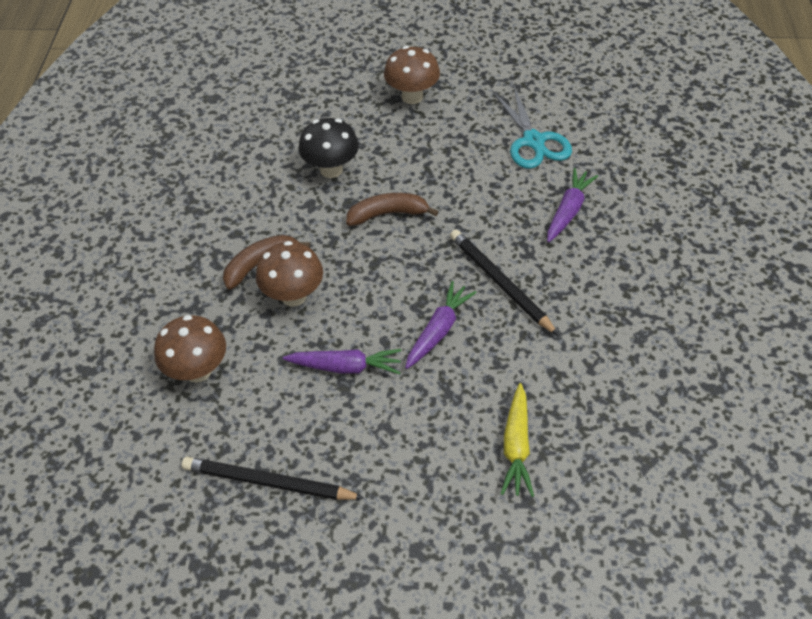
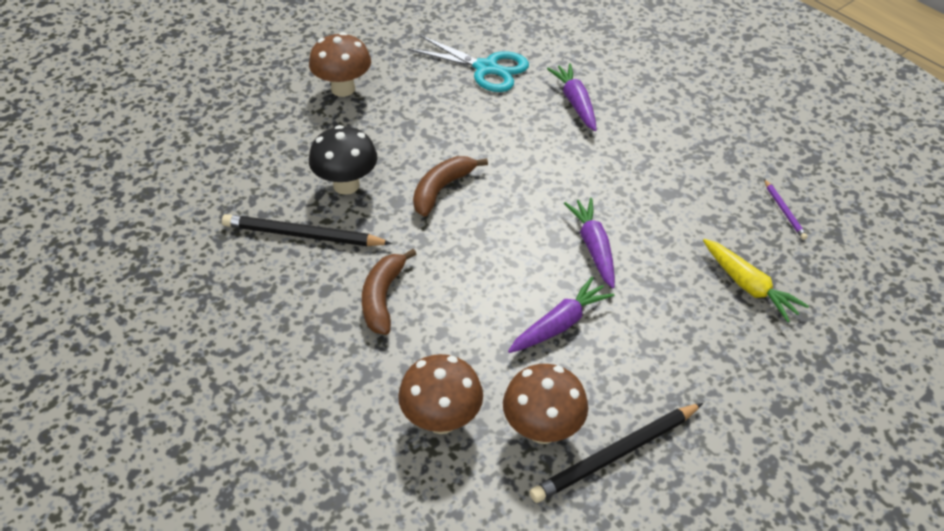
camera: 45 degrees left, 5 degrees down
(293, 296) = (446, 302): brown mushroom -> brown mushroom (542, 429)
(500, 283) = (593, 183): black pencil -> black pencil (303, 235)
(626, 412) = (784, 211): none -> purple pencil

